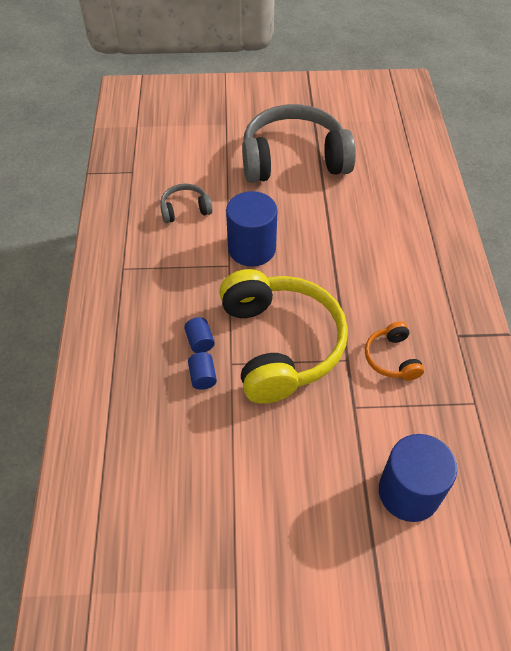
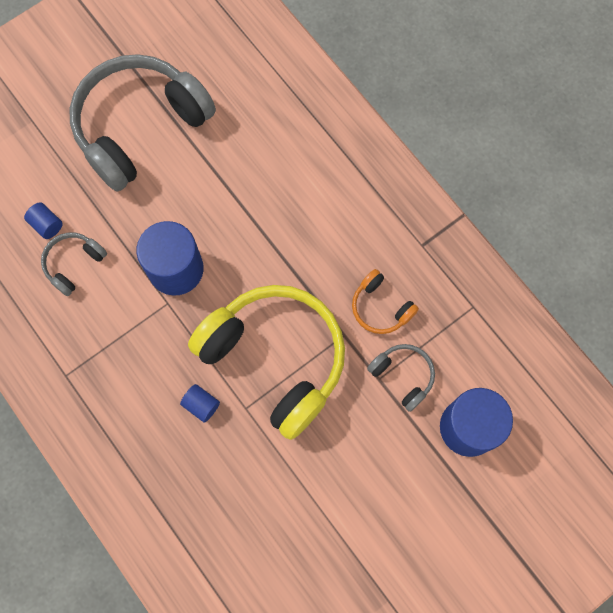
camera: 35 degrees left, 20 degrees up
(202, 377) = (230, 439): blue cylinder -> blue cylinder (47, 225)
(376, 417) = (403, 376): none -> grey headphones

